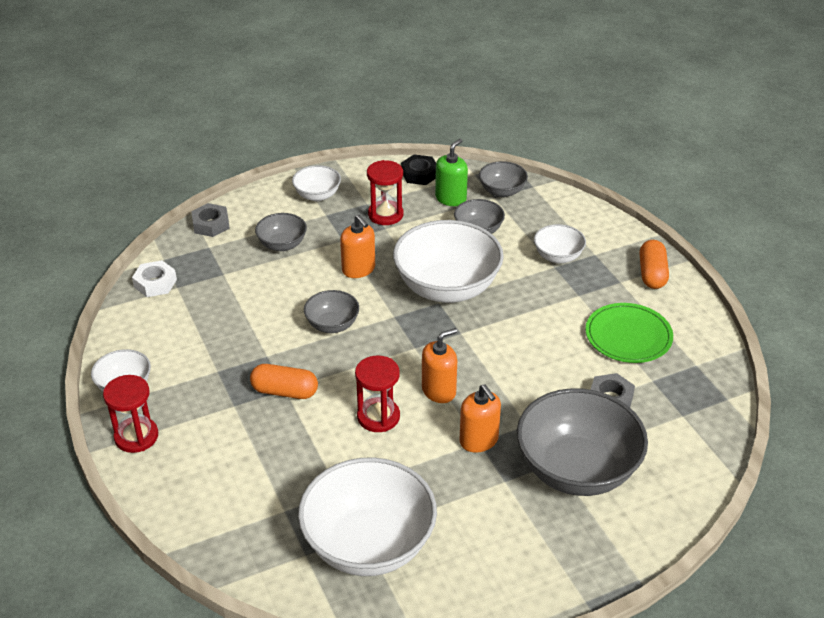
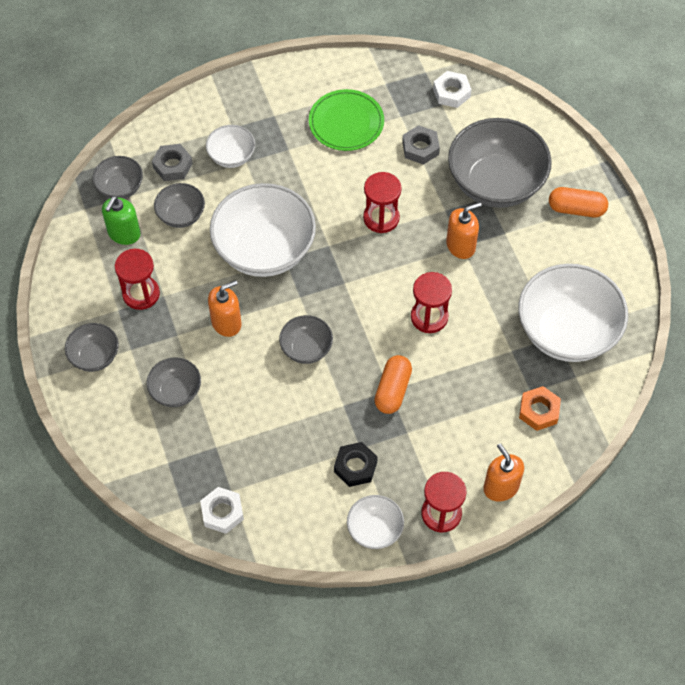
camera: 85 degrees left, 20 degrees up
(211, 224) = (129, 462): grey nut -> grey nut (172, 165)
(258, 518) = (539, 411): none -> orange nut
(317, 195) = (95, 356): white bowl -> grey bowl
(419, 174) = (75, 258): black nut -> black nut (355, 467)
(439, 391) = (401, 269): orange soap dispenser -> orange soap dispenser (501, 487)
(451, 198) = (124, 233): green soap dispenser -> green soap dispenser turned 105 degrees counterclockwise
(504, 371) = (381, 218): none -> red hourglass
(652, 274) = (267, 90): orange capsule -> orange capsule (576, 209)
(703, 423) = (451, 93): none -> white nut

